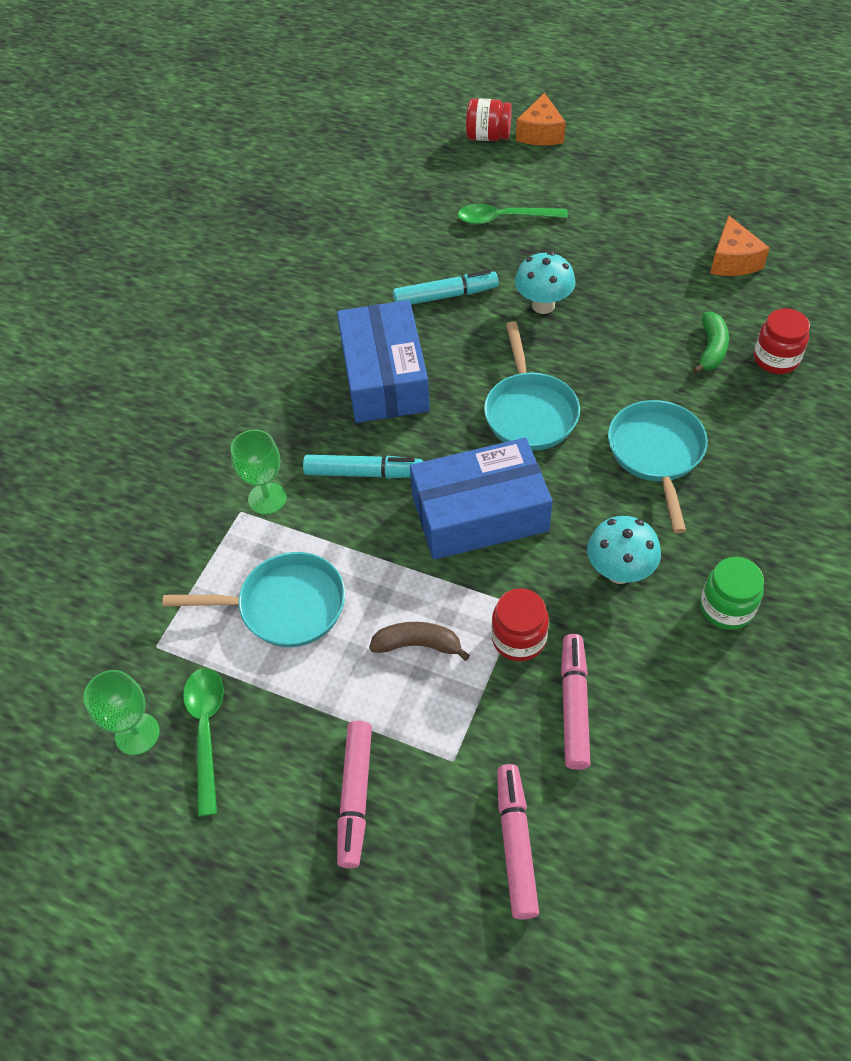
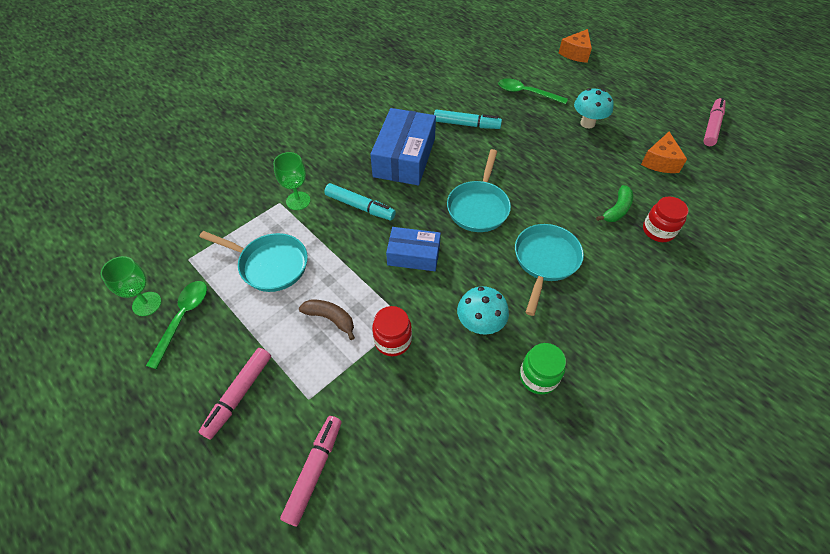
camera: 20 degrees right, 0 degrees up
(480, 513) = (413, 255): blue box -> blue box, size x0.61
(488, 137) = (542, 46): red jar -> none
(543, 305) = (522, 149): turquoise mushroom -> turquoise mushroom (587, 123)
(574, 706) = (402, 398): pink marker -> pink marker (711, 126)

